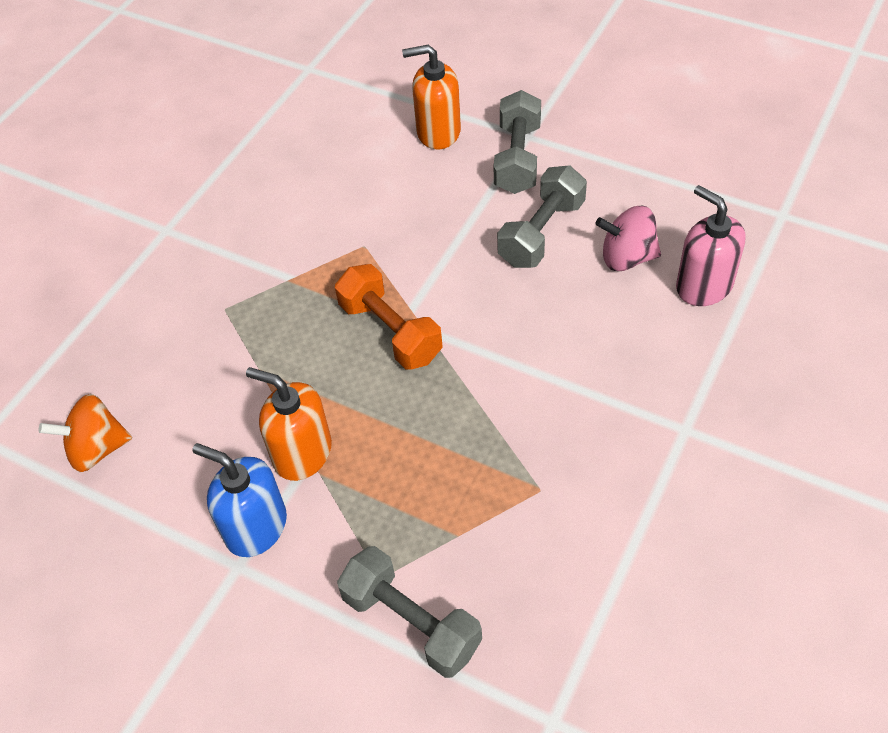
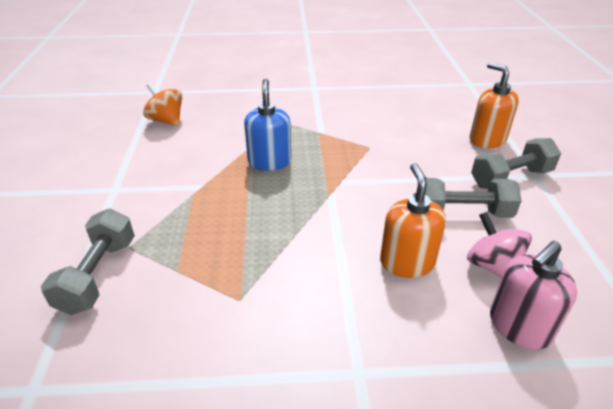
camera: 55 degrees right, 15 degrees down
(255, 527) = (143, 185): blue soap dispenser -> blue soap dispenser (269, 161)
(302, 453) = (203, 182): orange soap dispenser -> orange soap dispenser (407, 262)
(390, 332) = (316, 180): orange dumbbell -> none
(703, 286) = (519, 327): pink soap dispenser -> pink soap dispenser turned 150 degrees counterclockwise

